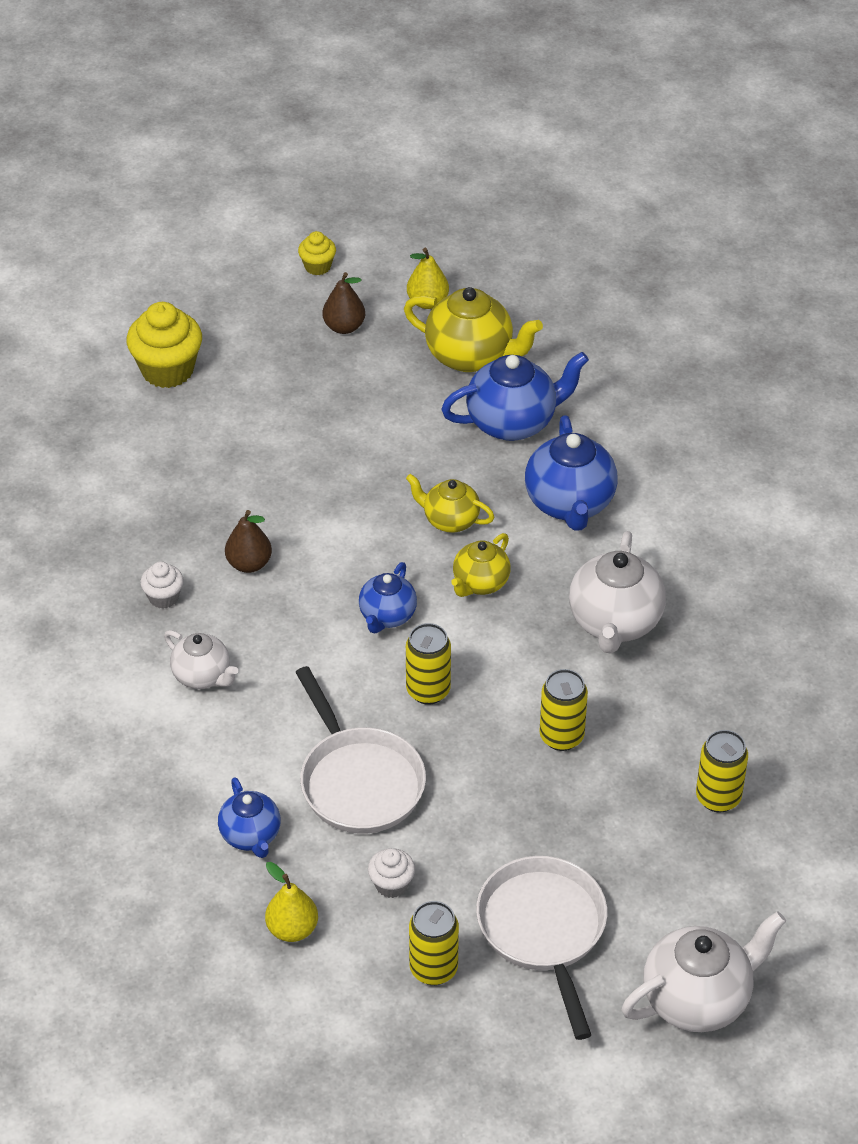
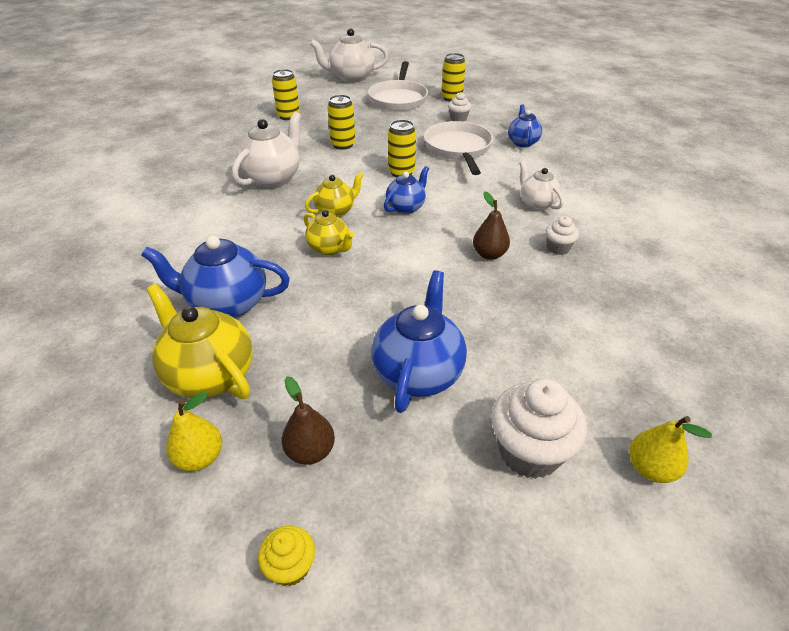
camera: 160 degrees left, 5 degrees down
(167, 370) = (529, 451): yellow cupcake -> white cupcake
(292, 929) = (510, 115): yellow pear -> yellow pear (650, 468)
(570, 504) = (239, 239): blue teapot -> blue teapot (418, 373)

